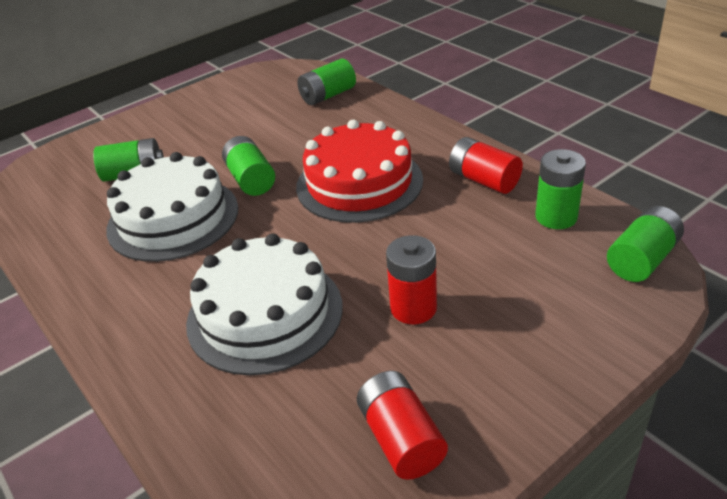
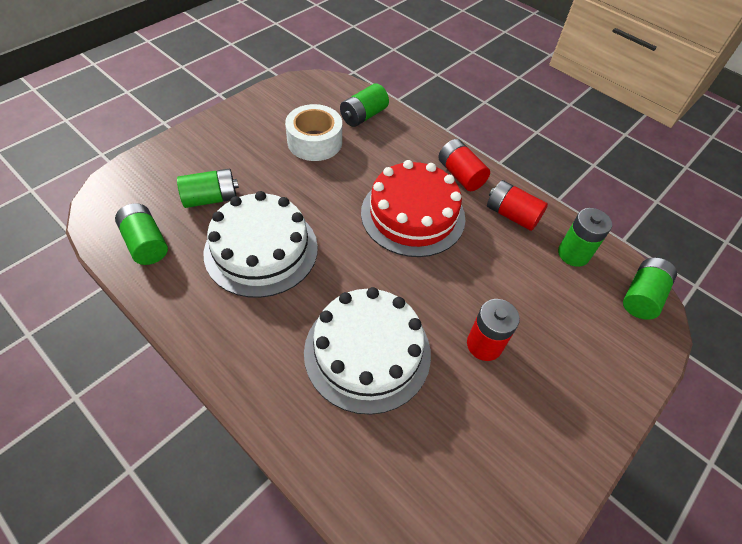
camera: 15 degrees left, 15 degrees up
(251, 179) = (319, 208): green battery -> green battery (146, 243)
(264, 121) = (315, 142): none -> white tape
(401, 439) = (502, 469): red battery -> red battery (460, 175)

